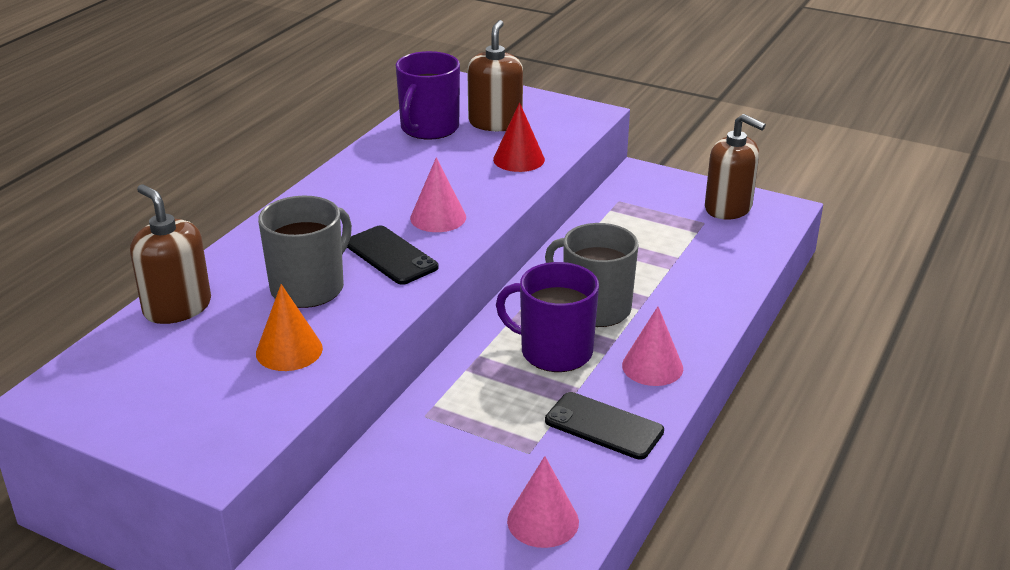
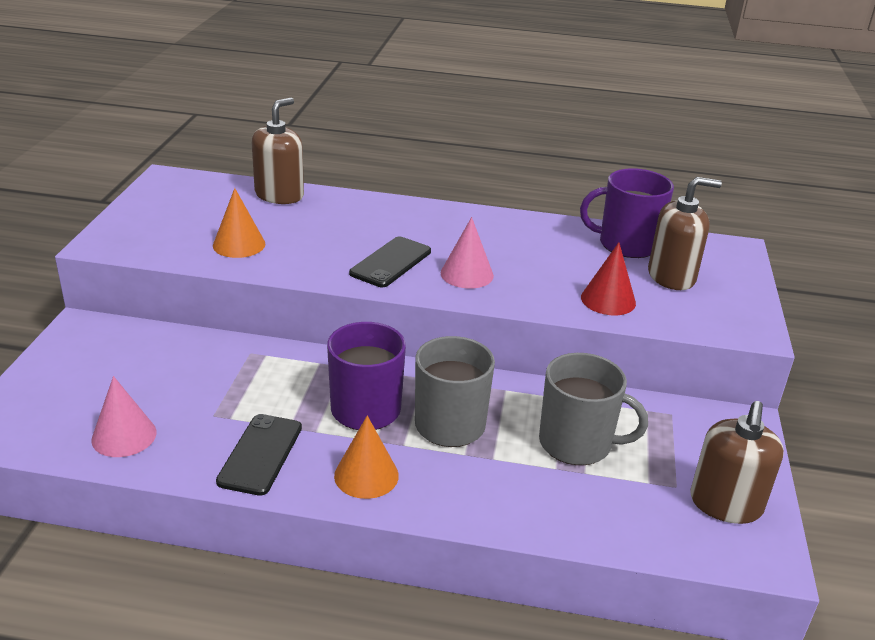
camera: 70 degrees right, 0 degrees up
(309, 287) = (326, 237): grey mug -> grey mug (577, 443)
(652, 366) = (366, 475): pink cone -> orange cone

